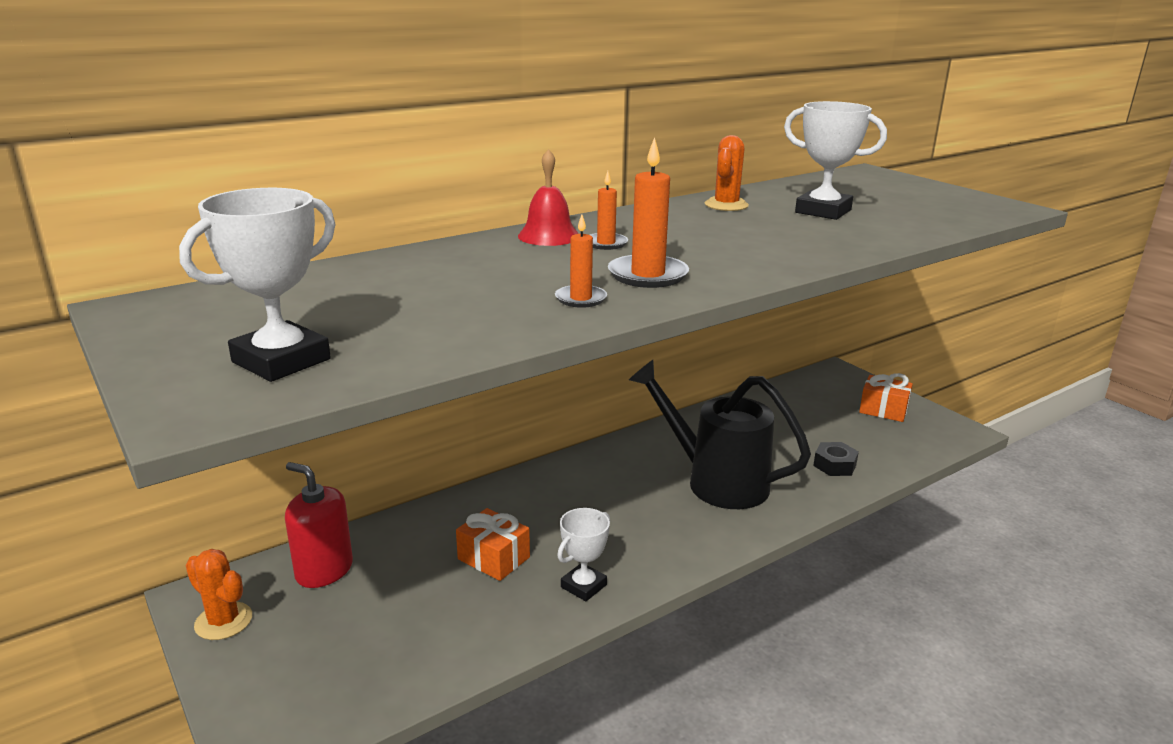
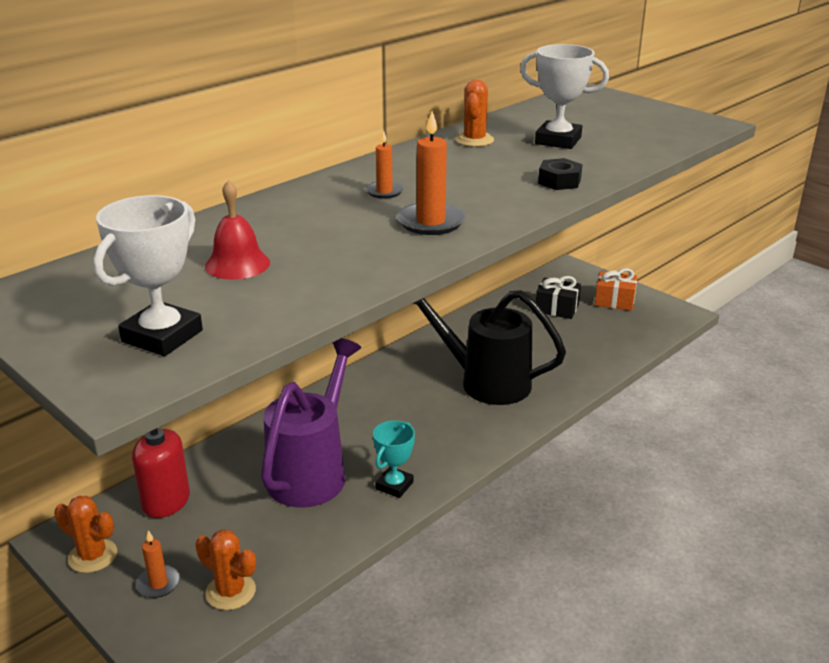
camera: 10 degrees left, 5 degrees up
(359, 686) = (230, 591): none -> orange cactus
(494, 558) = (312, 472): orange gift -> purple watering can
(548, 236) = (332, 188): red bell -> red bell (237, 264)
(581, 299) = (383, 251): orange candle -> orange candle (158, 583)
(583, 586) = (394, 485): white trophy -> turquoise trophy
(814, 411) = (556, 308): none -> black gift
(834, 465) = (581, 356): black nut -> black nut (559, 181)

